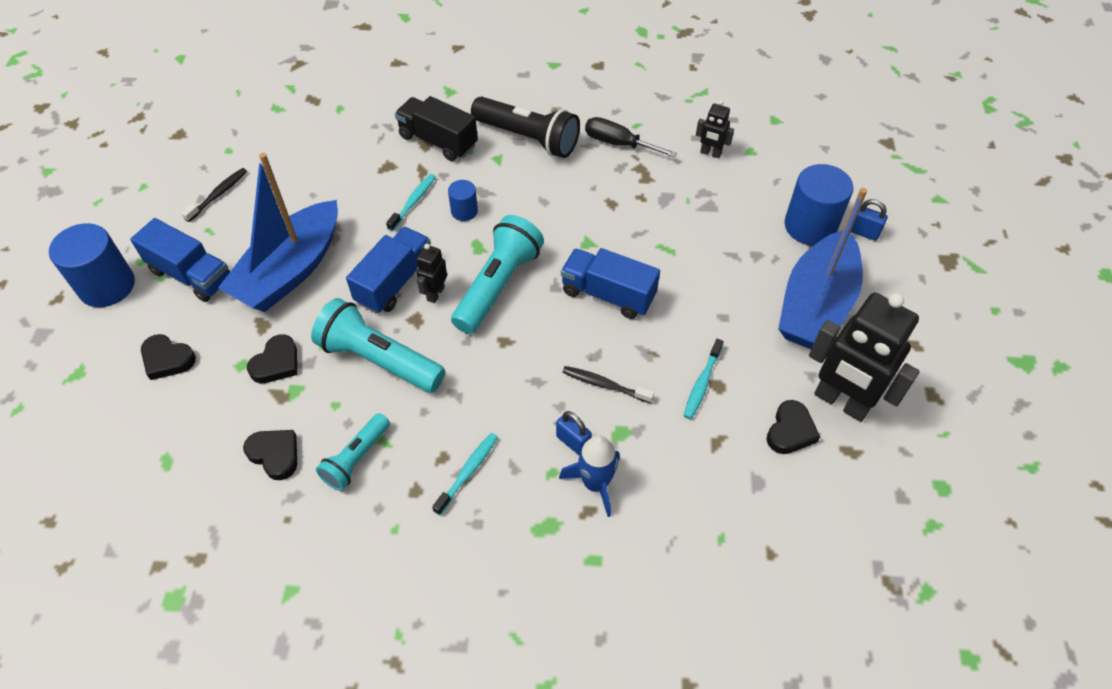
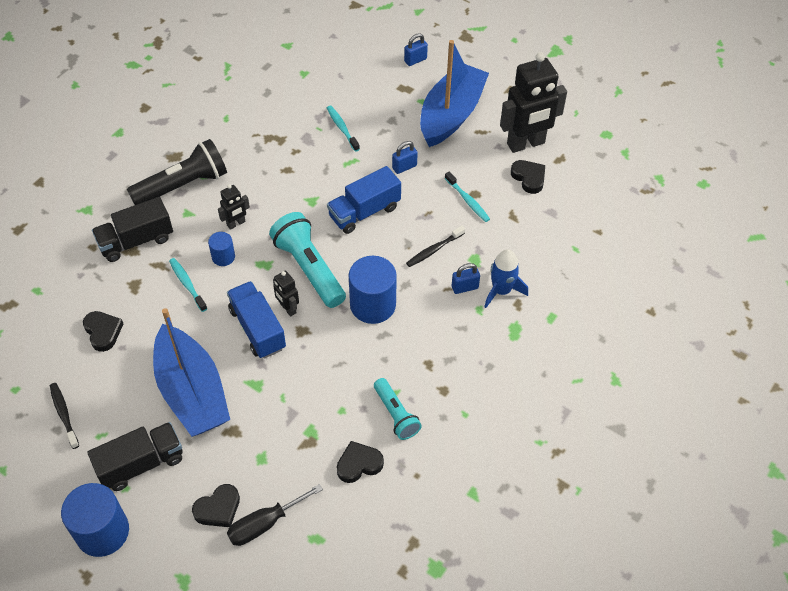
camera: 60 degrees left, 0 degrees up
(191, 275) = (141, 464): blue truck -> black truck
(276, 363) = (277, 434): black heart -> black heart (103, 332)
(379, 360) = (322, 368): turquoise flashlight -> none
(468, 472) = (449, 354): turquoise toothbrush -> turquoise toothbrush (342, 128)
(618, 143) = (235, 137): black screwdriver -> black screwdriver (265, 524)
(699, 299) = (404, 167): none -> blue padlock
(710, 153) = (288, 94): black robot -> black robot (236, 223)
(810, 226) = (390, 81): blue cylinder -> blue cylinder (373, 305)
(815, 305) = (451, 114): blue boat -> blue boat turned 120 degrees counterclockwise

